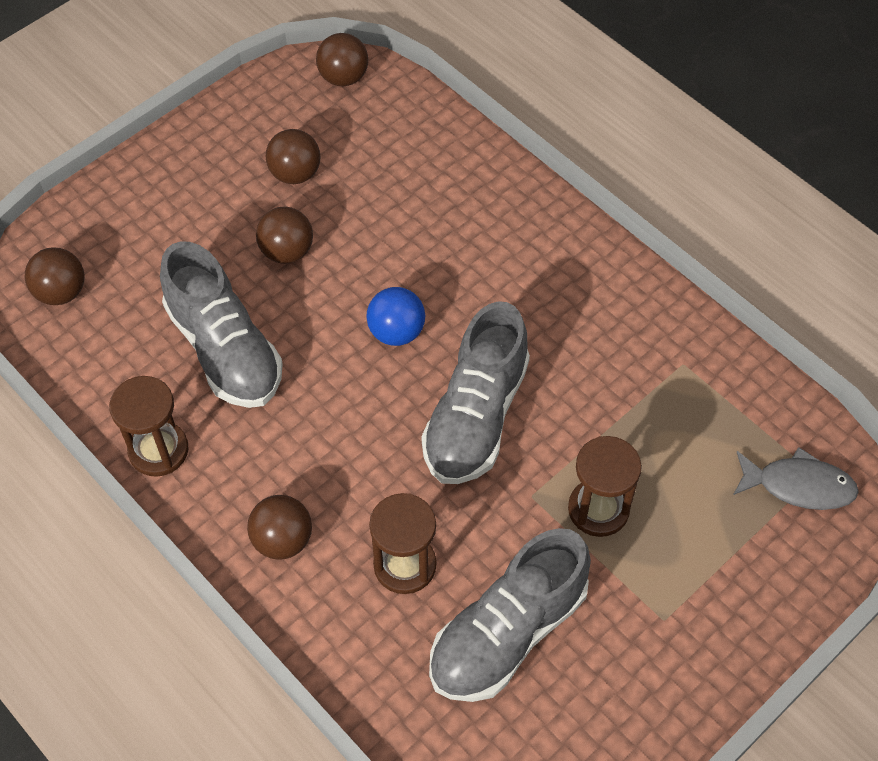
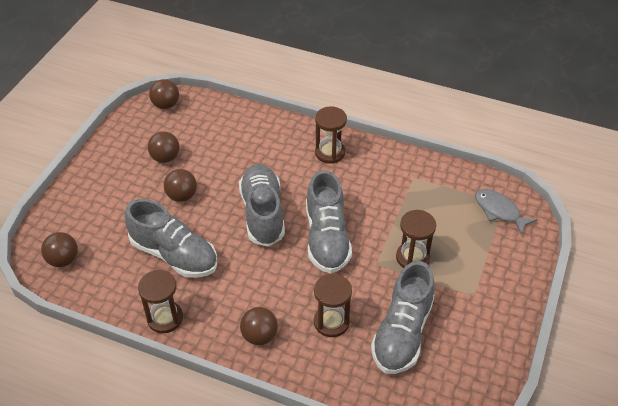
camera: 25 degrees left, 10 degrees down
(396, 332) = (263, 213): blue ball -> grey shoe
(564, 263) = (330, 153): none -> brown hourglass
(798, 485) = (499, 211): grey fish -> grey fish turned 120 degrees counterclockwise

